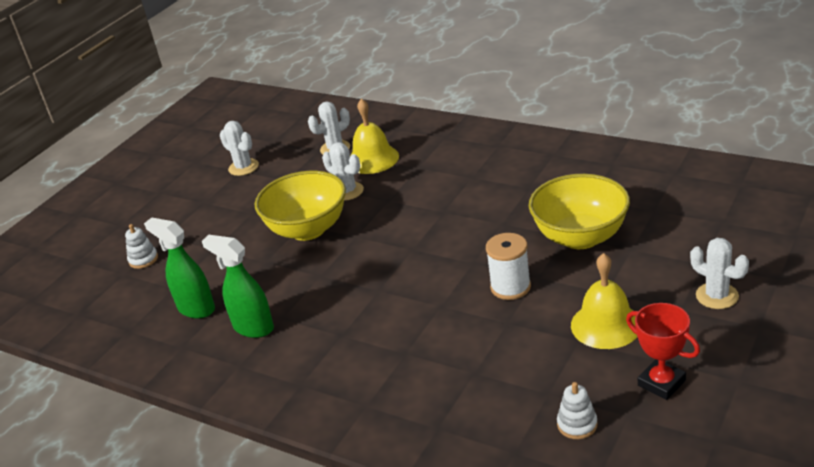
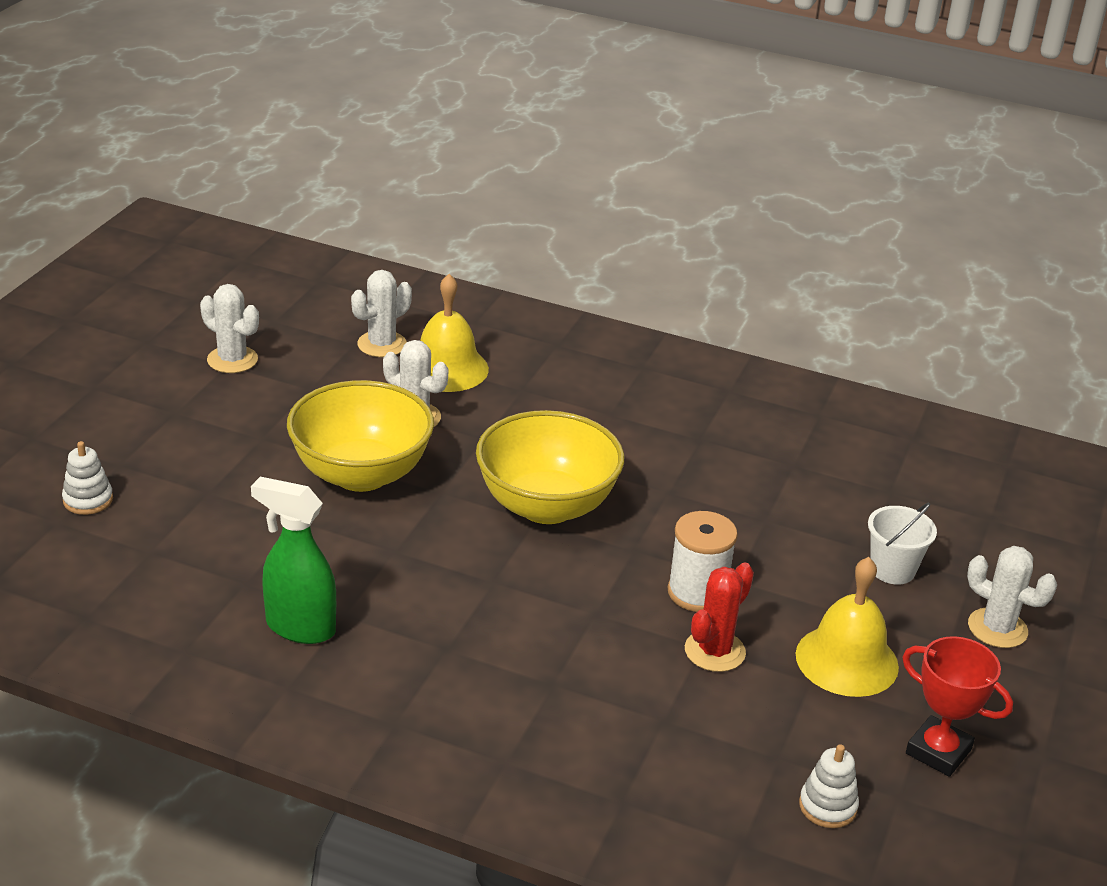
camera: 15 degrees left, 0 degrees up
(196, 308) = (196, 589): green spray bottle -> none
(516, 325) = (714, 651): none -> red cactus
(580, 237) = (789, 524): yellow bowl -> yellow bowl (546, 506)
(647, 262) = (892, 570): none -> white bucket

